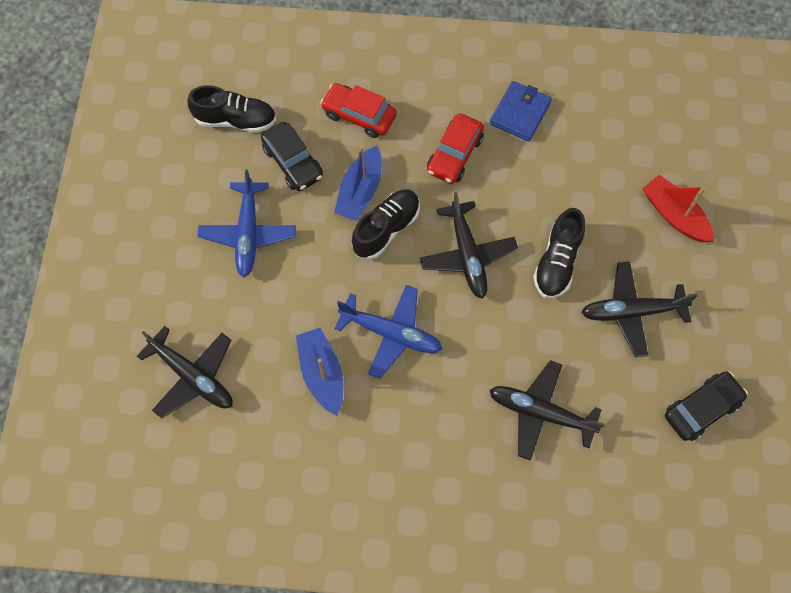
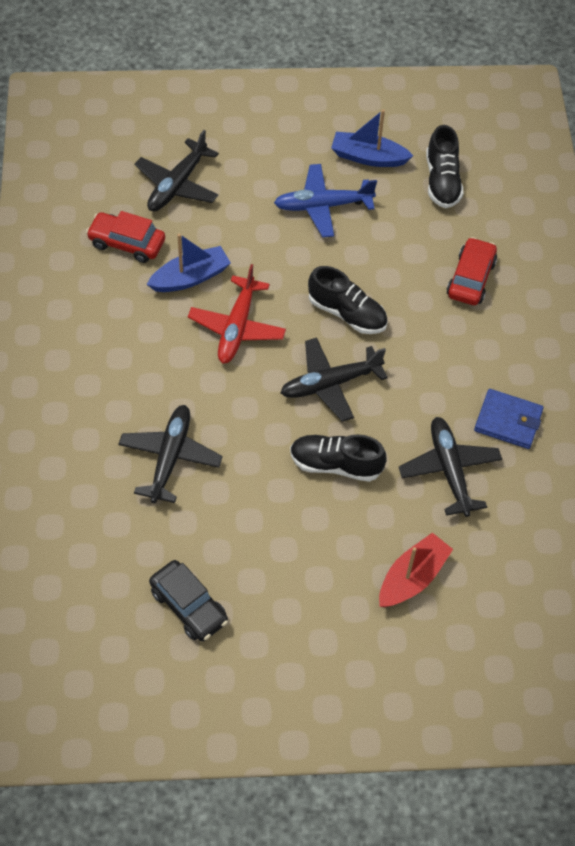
camera: 80 degrees right, 10 degrees down
(293, 162) = (405, 231): black car -> none
(360, 191) = (385, 288): blue boat -> blue boat (368, 157)
(391, 333) = (237, 327): blue plane -> red plane
(454, 154) = (443, 364): red car -> red car (127, 243)
(632, 312) = (289, 537): black plane -> black plane (449, 470)

